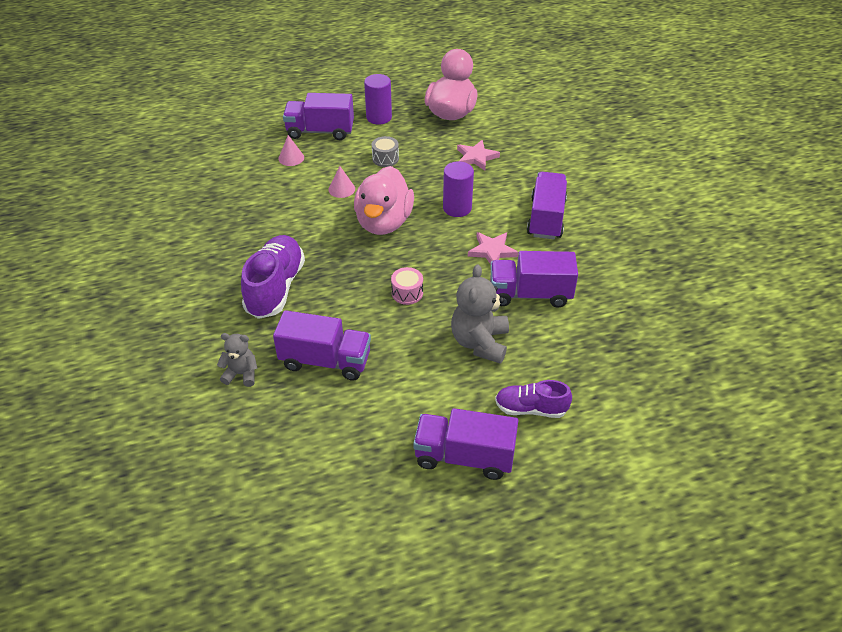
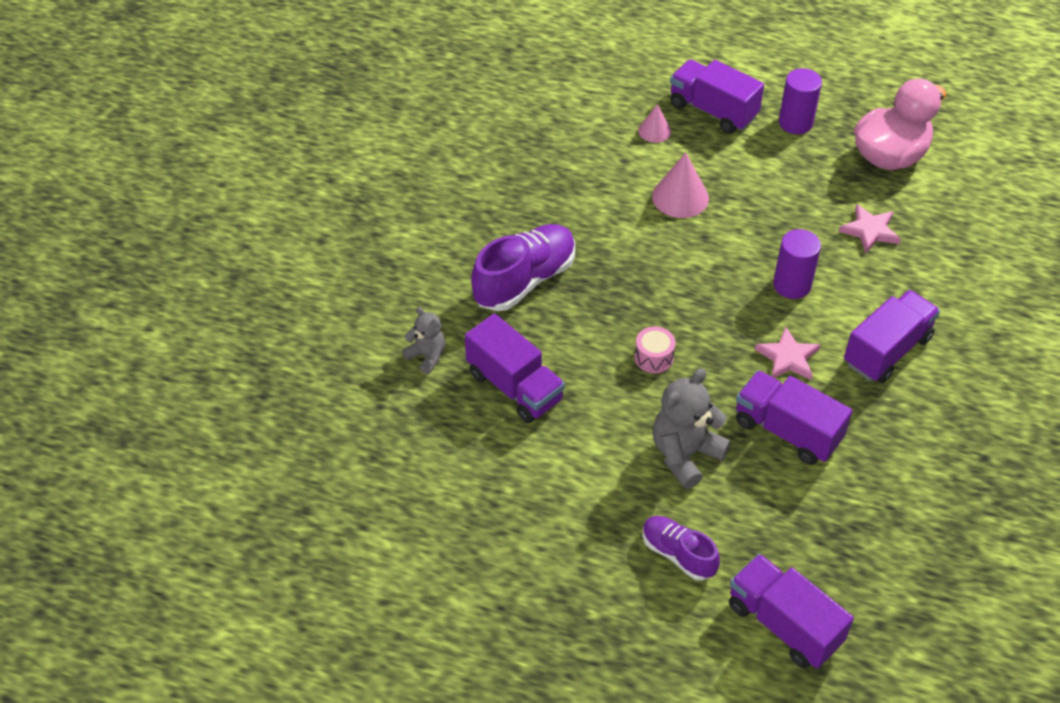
camera: 35 degrees right, 5 degrees up
(341, 189) = (680, 197): pink cone -> pink cone, size x1.65
(384, 222) = (694, 261): pink duck -> none
(385, 158) = (760, 181): grey drum -> none
(464, 457) = (570, 561): purple truck -> purple truck (783, 624)

